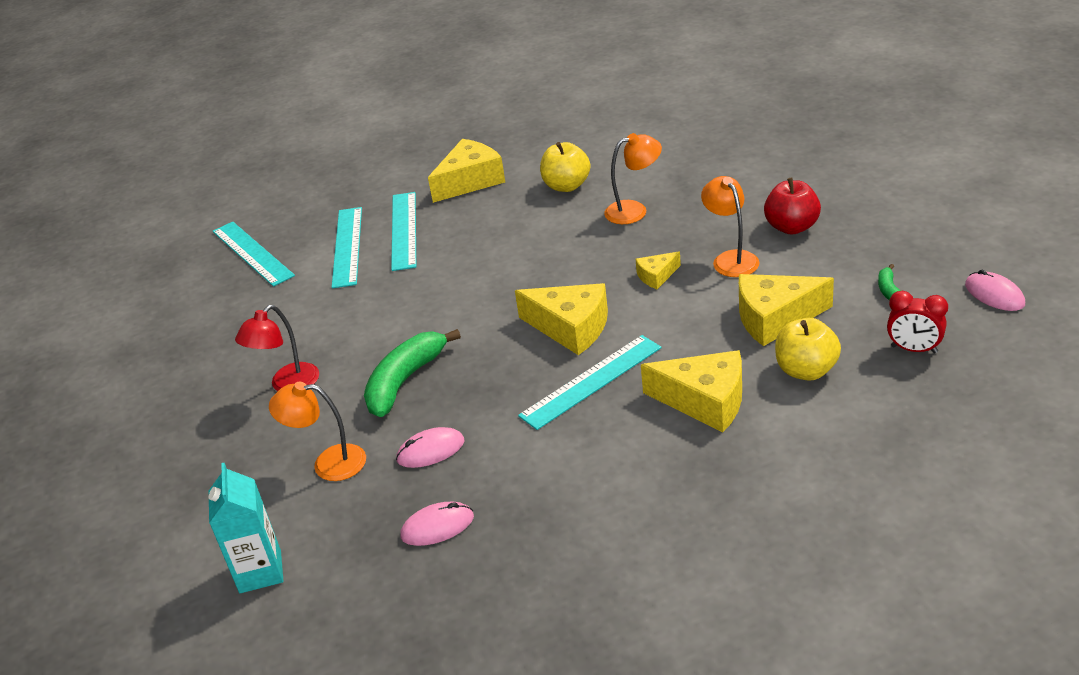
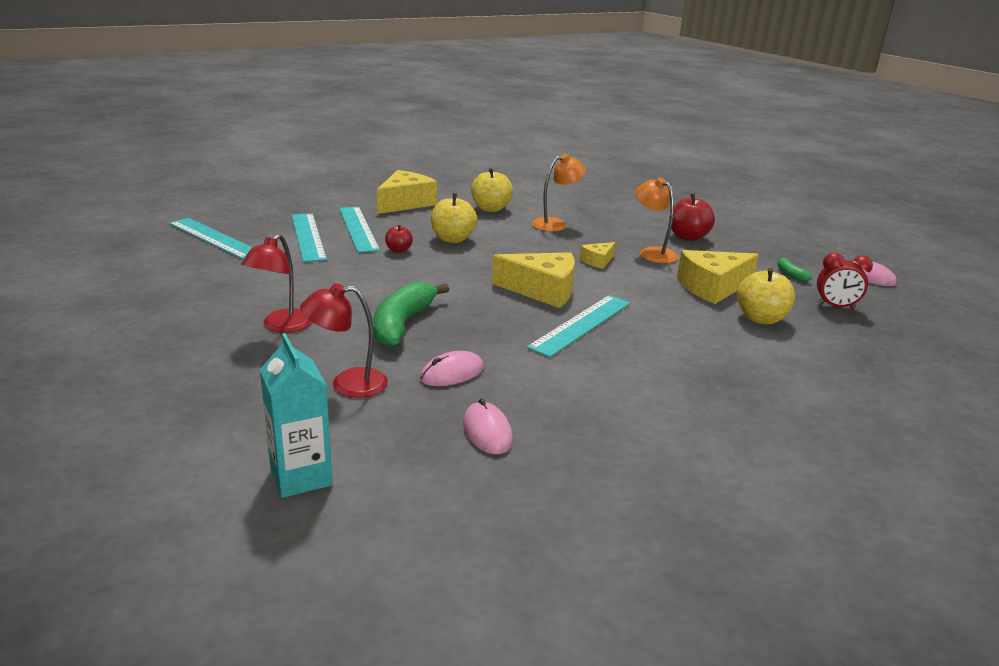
camera: 20 degrees left, 10 degrees down
(328, 463) = (347, 384): orange lamp -> red lamp
(436, 265) = (398, 250): none -> red apple
(437, 526) = (487, 431): pink mouse -> pink mouse turned 75 degrees counterclockwise
(502, 244) = (452, 239): none -> yellow apple
(705, 401) = (690, 338): yellow cheese -> none

